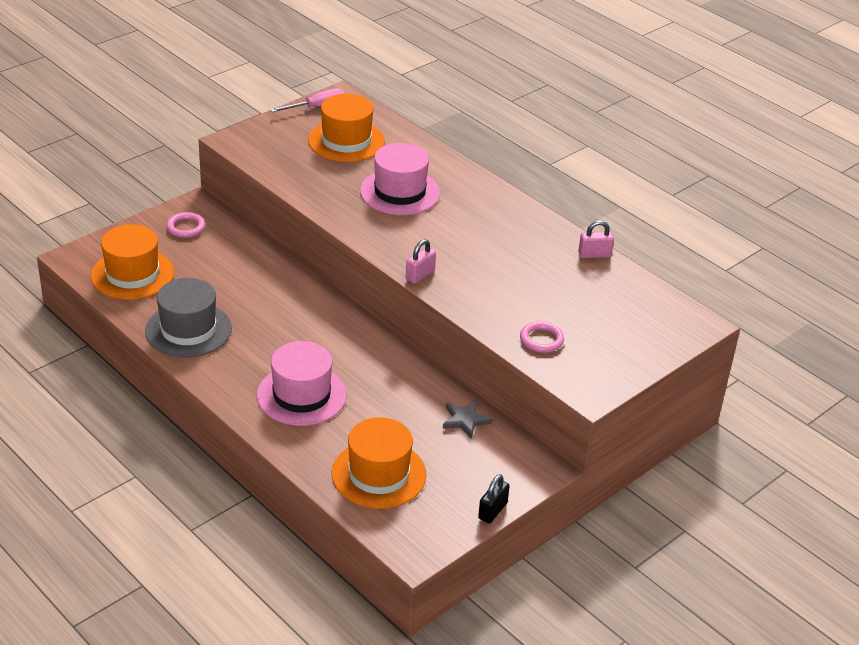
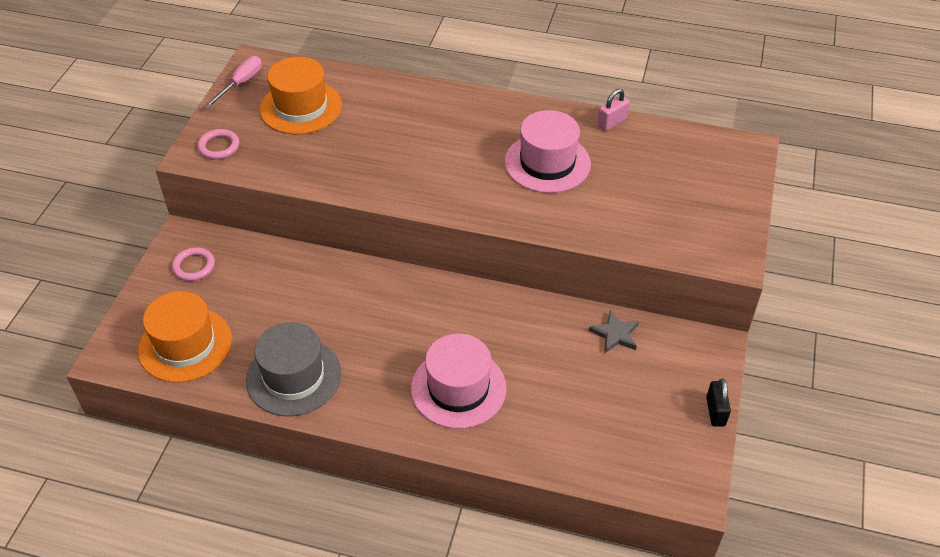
camera: 30 degrees left, 10 degrees up
(379, 474) = (595, 431): orange hat -> none
(400, 192) = (397, 138): pink hat -> pink hat (547, 163)
(420, 275) = (493, 215): pink padlock -> none
(541, 340) = (649, 228): pink ring -> pink ring (219, 147)

